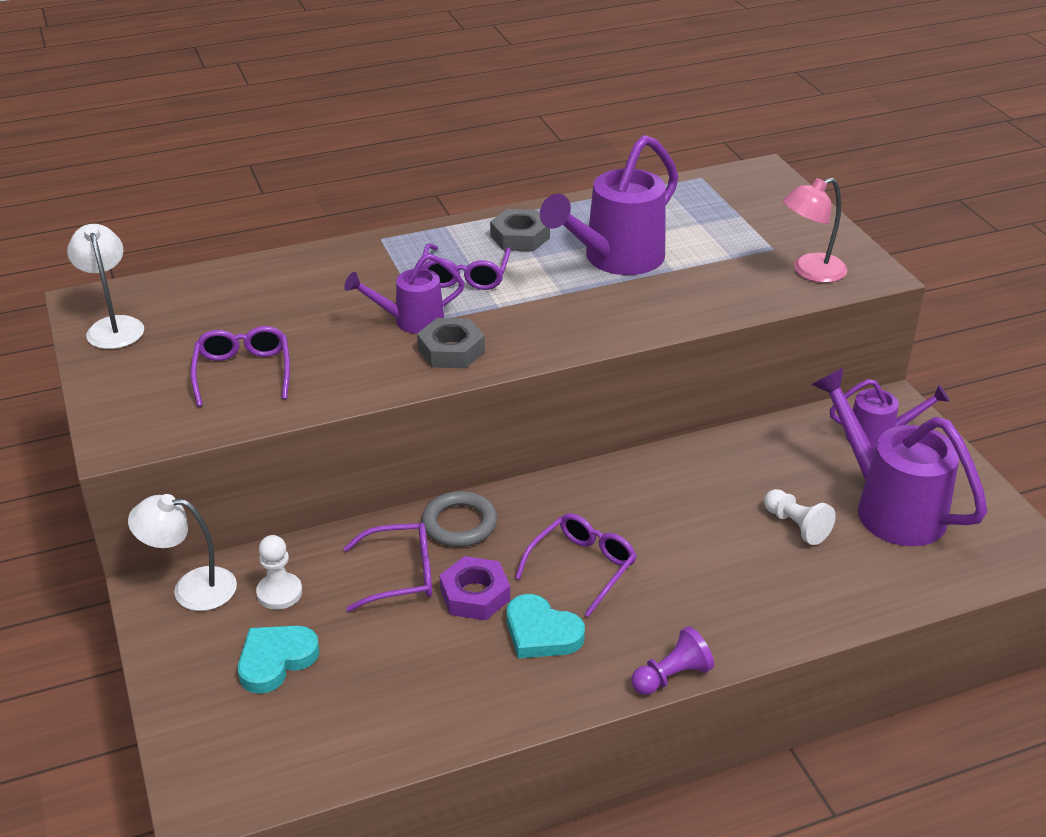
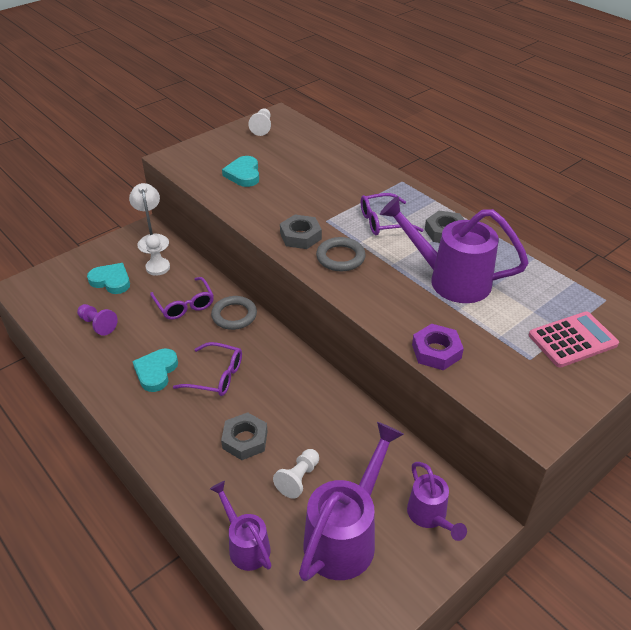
camera: 70 degrees right, 5 degrees up
(113, 326) = (262, 128): white lamp -> white pawn
(243, 371) = (243, 174): purple glasses -> turquoise heart
(411, 321) = (322, 214): purple watering can -> purple watering can (246, 545)
(475, 595) = (178, 337): purple nut -> purple nut (436, 351)
(521, 328) = (340, 257): none -> grey ring
(672, 676) = (135, 438): purple pawn -> purple pawn (98, 325)
(715, 561) = (245, 440): none -> grey nut
(755, 215) = (572, 340): none -> pink calculator
(810, 272) = (510, 387): pink lamp -> none

